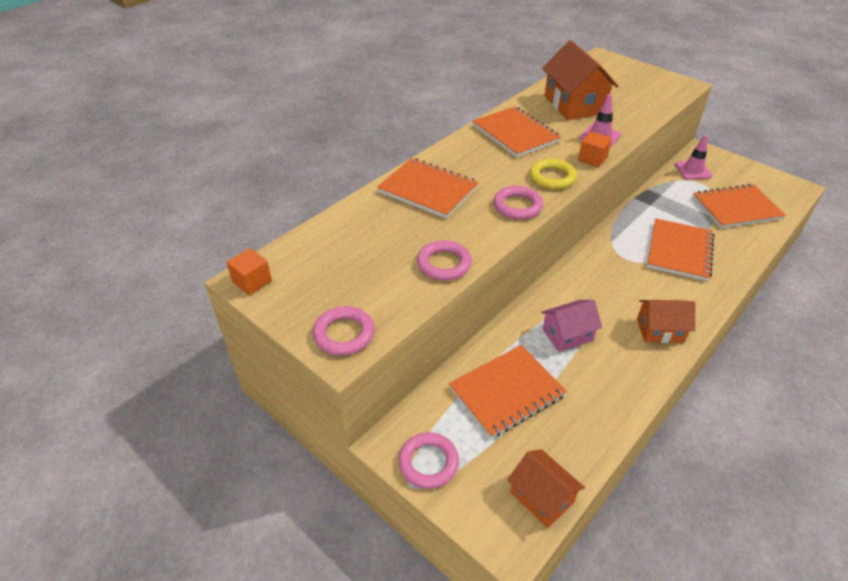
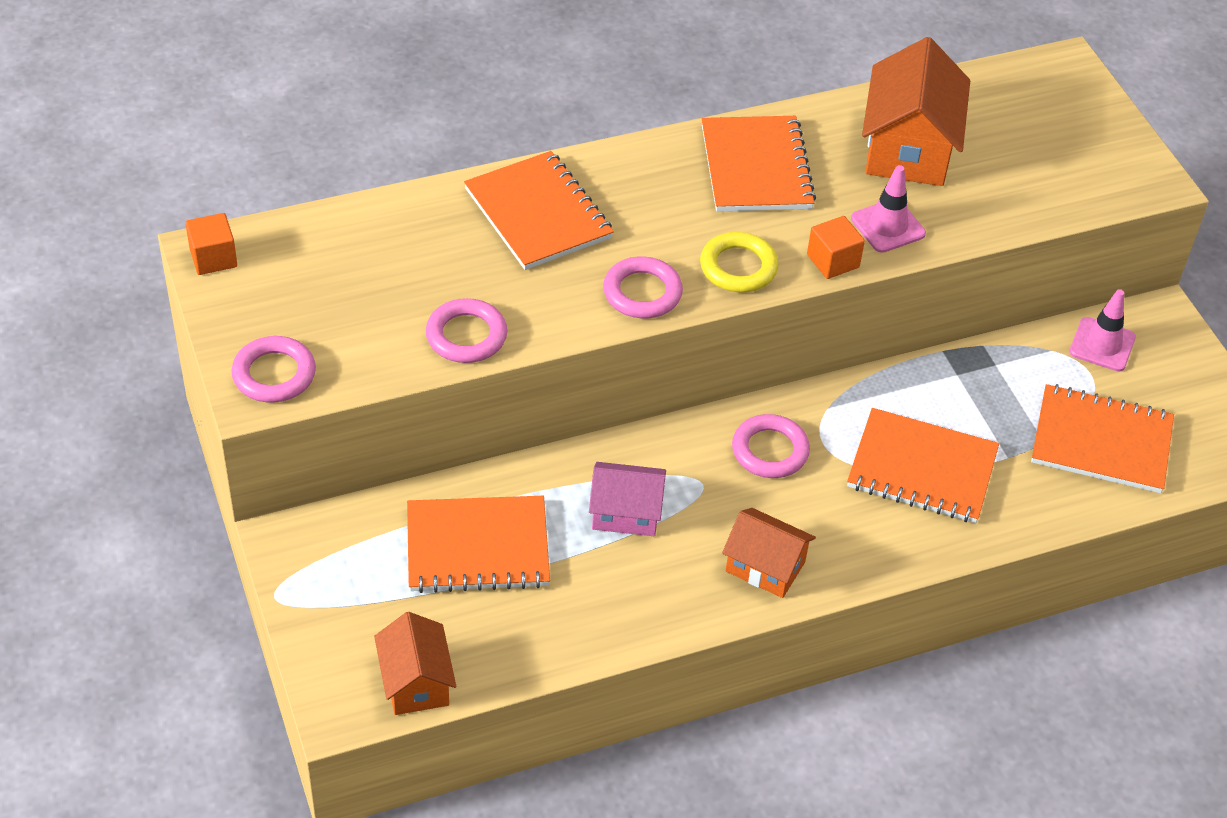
camera: 25 degrees right, 5 degrees up
(428, 462) = (315, 582): pink ring -> pink ring (770, 451)
(679, 251) = (922, 469): orange notebook -> orange notebook turned 60 degrees clockwise

